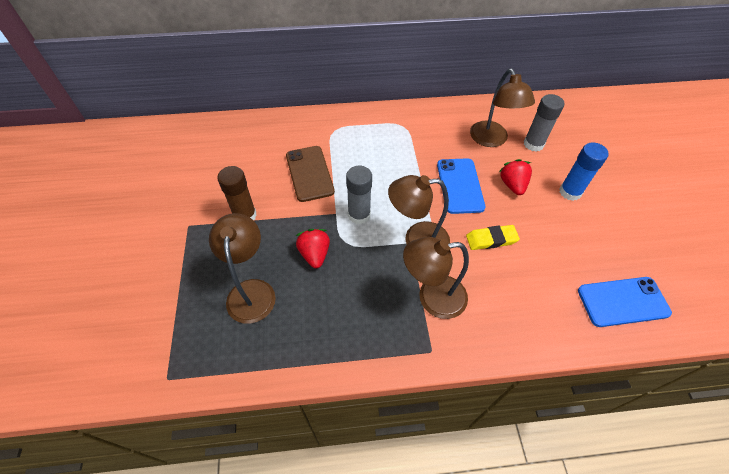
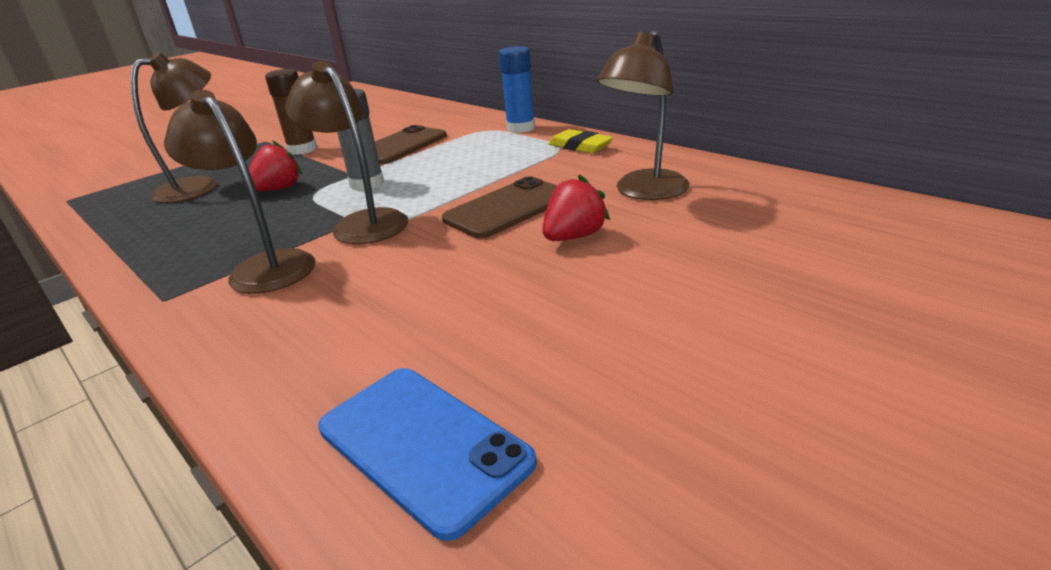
camera: 55 degrees right, 25 degrees down
(460, 186) = (507, 208): blue phone -> brown phone
(491, 239) = (428, 263): yellow eraser -> yellow eraser (580, 146)
(533, 144) = (703, 218): grey glue stick -> none
(570, 192) = (648, 283): blue glue stick -> blue glue stick (521, 128)

